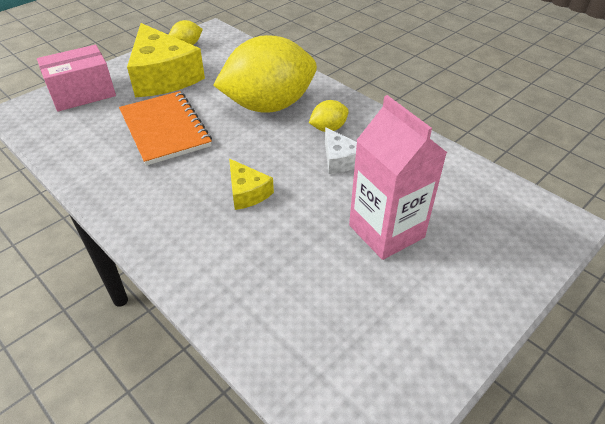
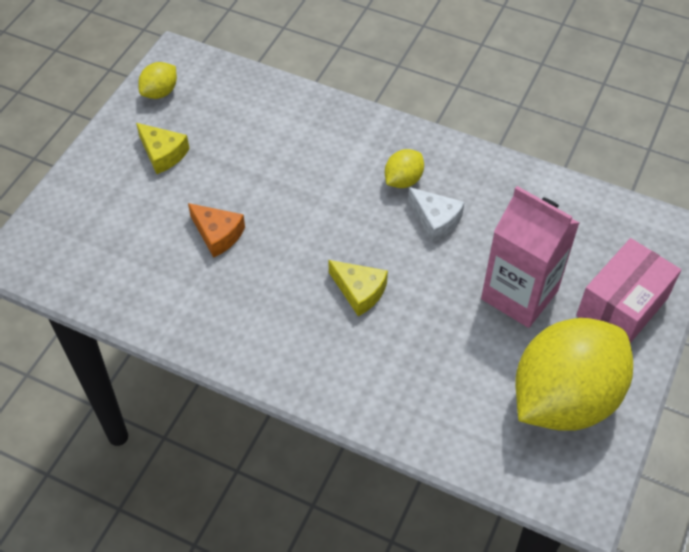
camera: 20 degrees left, 10 degrees up
(82, 93) = (78, 209): pink box -> pink box (622, 307)
(163, 76) = (163, 154): yellow cheese -> yellow cheese, size x0.48
(165, 129) = (217, 234): orange notebook -> orange cheese
(269, 106) = (319, 165): yellow lemon -> yellow lemon (564, 398)

